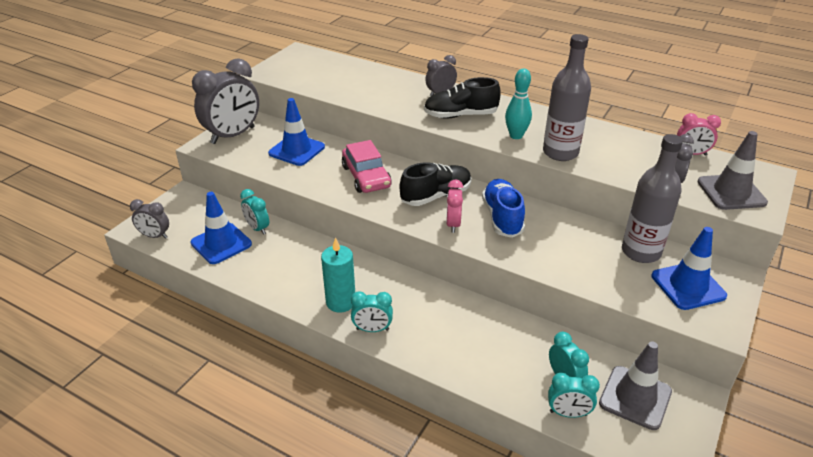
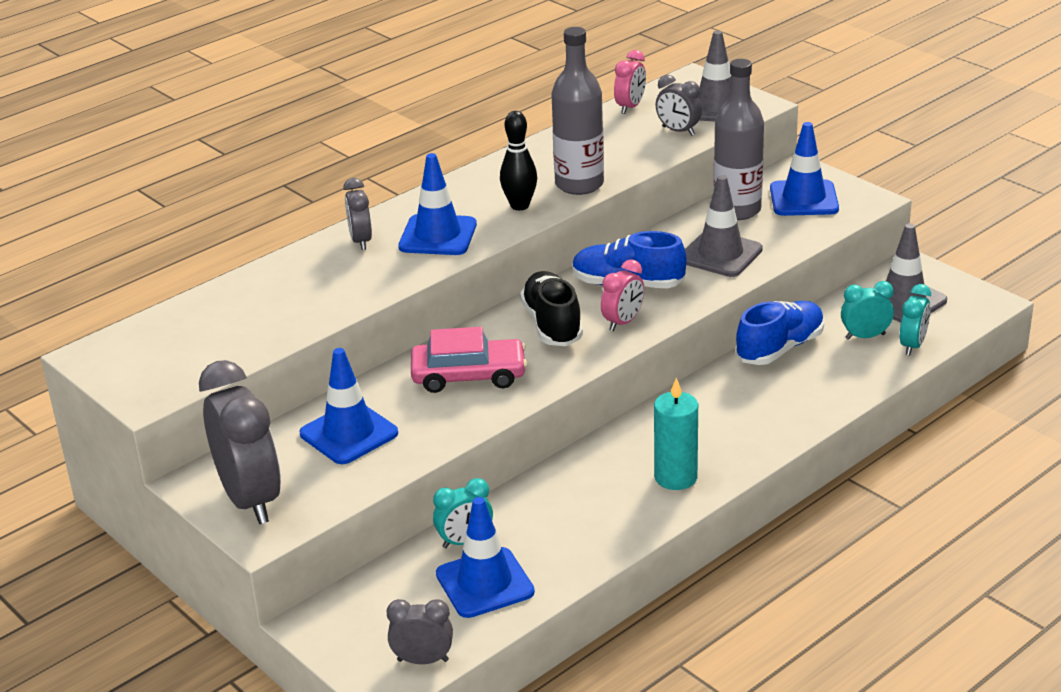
camera: 70 degrees left, 5 degrees down
(155, 236) = (423, 660): grey clock -> grey clock turned 120 degrees counterclockwise
(372, 329) = (738, 457): turquoise clock -> none
(453, 224) = (623, 322): pink clock -> pink clock turned 75 degrees counterclockwise
(460, 115) = (438, 236): black shoe -> blue traffic cone
(516, 136) = (520, 205): turquoise bowling pin -> black bowling pin
(519, 329) = (780, 348): none -> blue shoe
(569, 254) = (720, 254): none -> grey traffic cone

